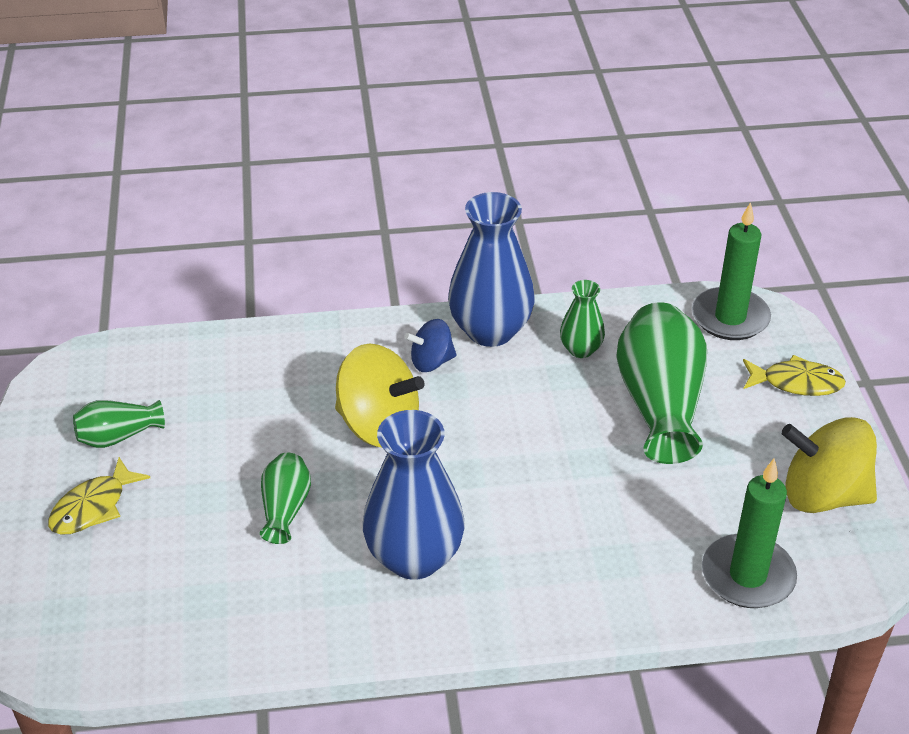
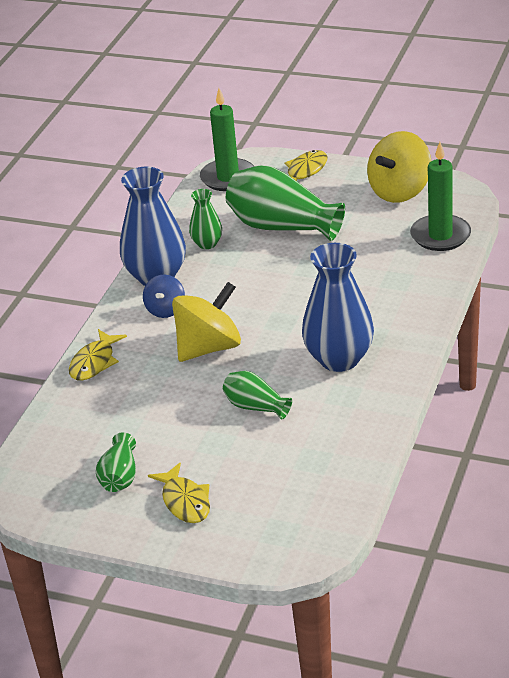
camera: 60 degrees left, 5 degrees down
(307, 341) = (94, 362): none -> yellow fish

